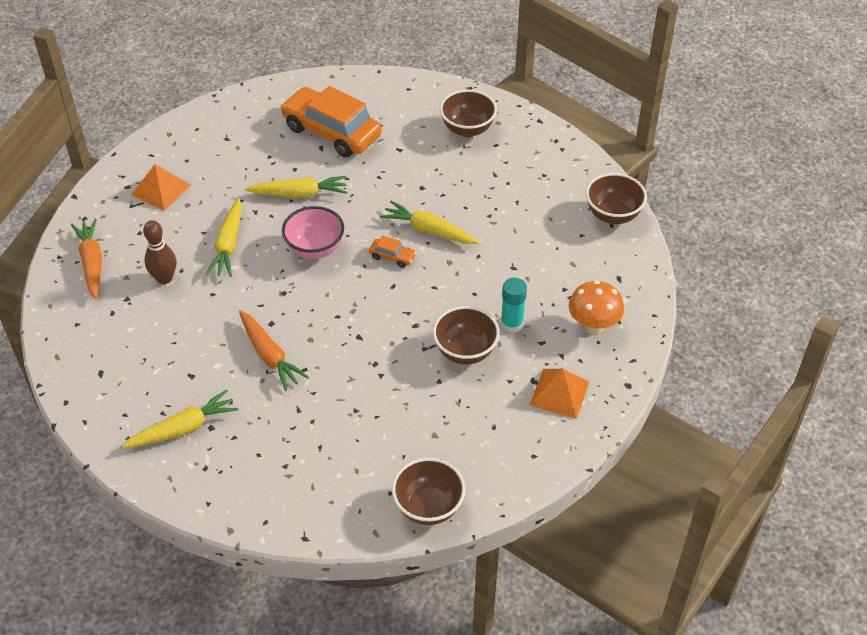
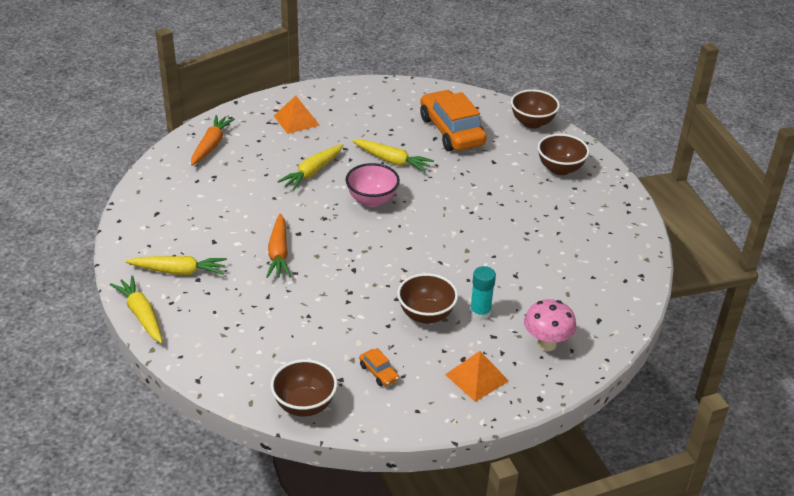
camera: 30 degrees right, 10 degrees down
(164, 278) = (250, 174): brown bowling pin -> none
(392, 257) = (425, 228): orange car -> orange car (378, 372)
(429, 230) = (469, 223): yellow carrot -> yellow carrot (141, 315)
(593, 326) = (546, 344): orange mushroom -> pink mushroom
(613, 215) = (632, 274): brown bowl -> brown bowl (532, 123)

